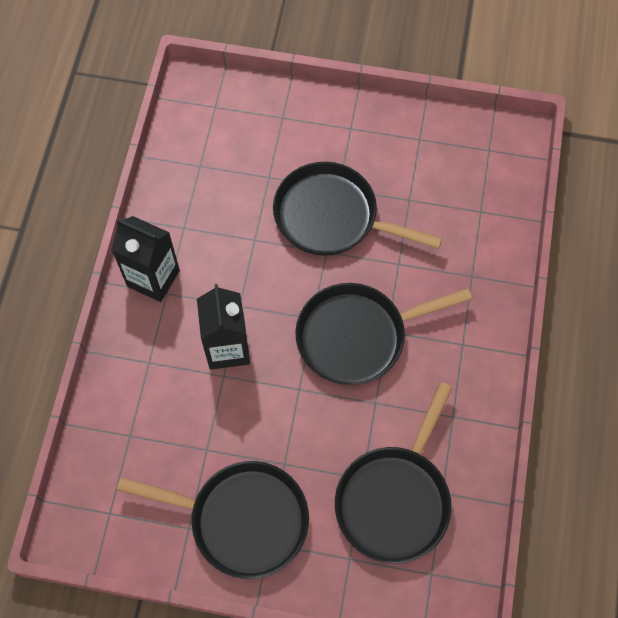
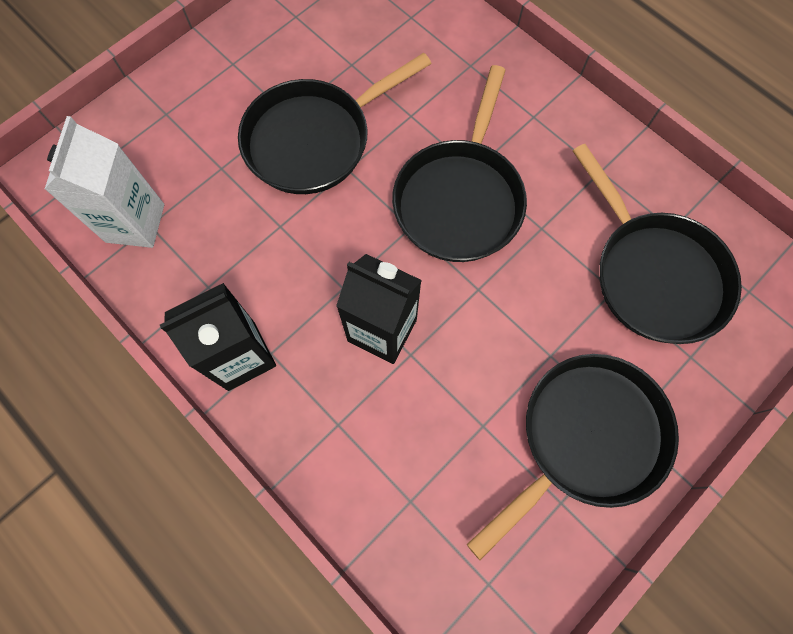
camera: 55 degrees left, 5 degrees up
(195, 157) = (135, 223): none -> white carton

